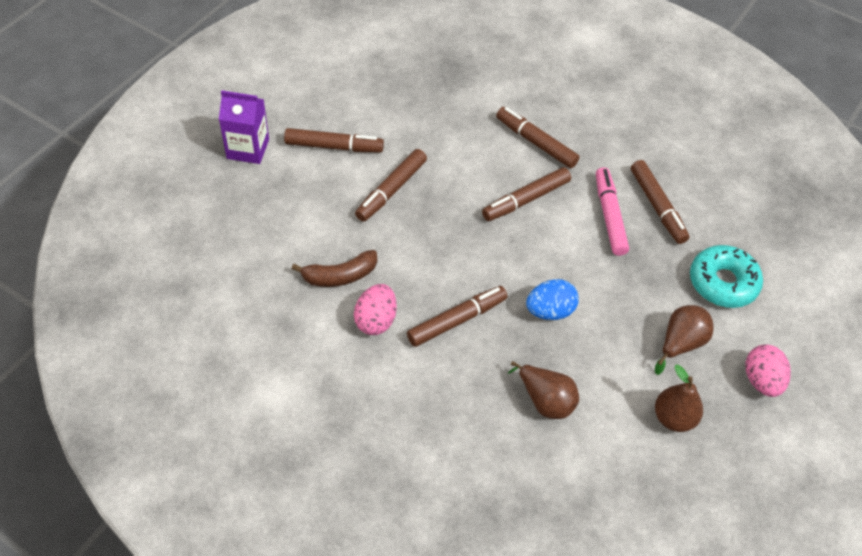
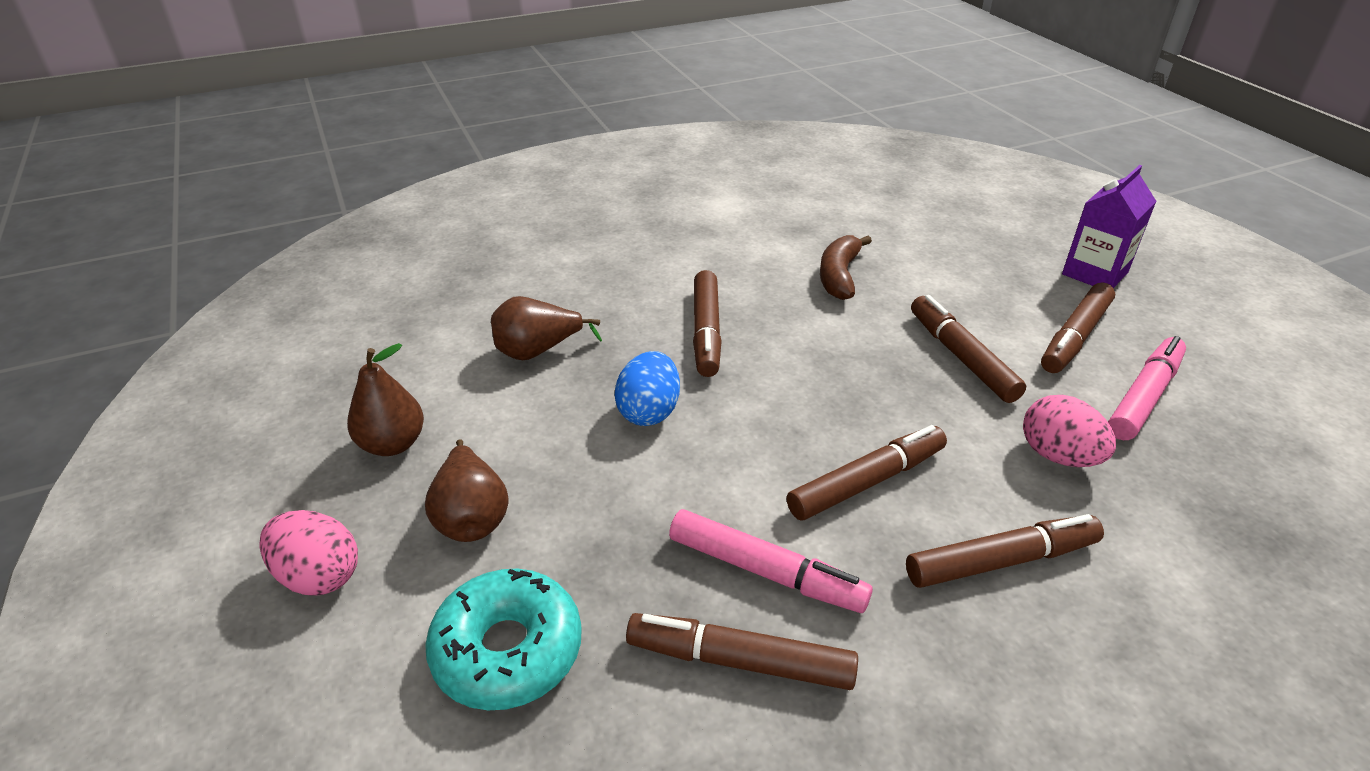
camera: 125 degrees right, 15 degrees down
(374, 112) = (1144, 397): none -> pink marker
(376, 320) = (757, 279): pink egg -> pink egg (1058, 456)
(526, 200) = (867, 482): brown marker -> brown marker turned 60 degrees clockwise

